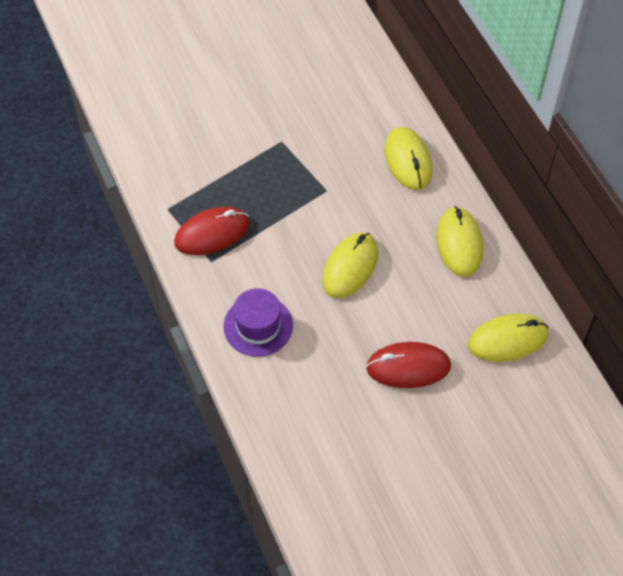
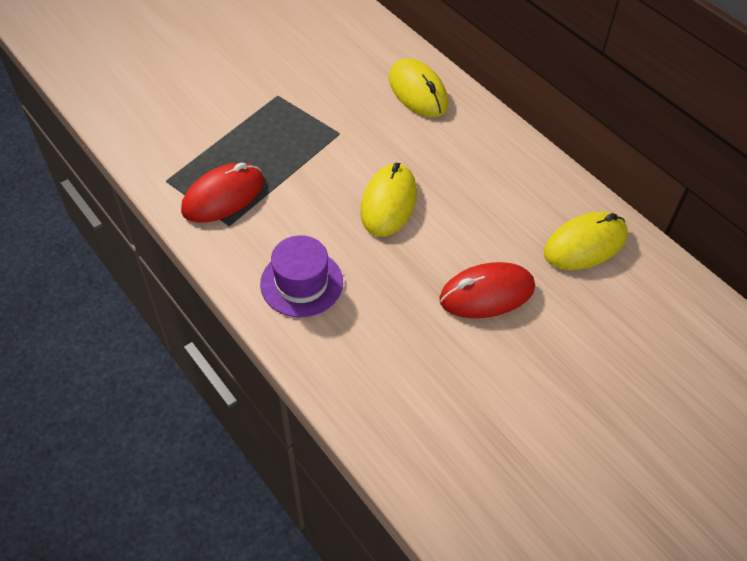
camera: 15 degrees left, 5 degrees down
(459, 243) = (498, 159): yellow mouse -> none

